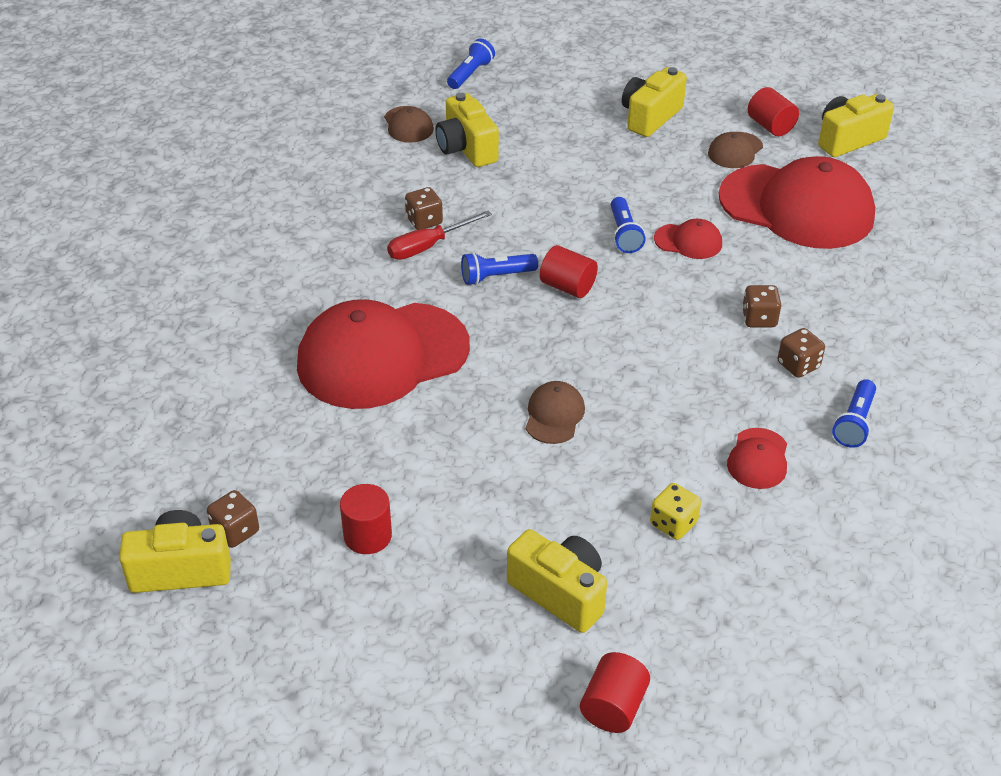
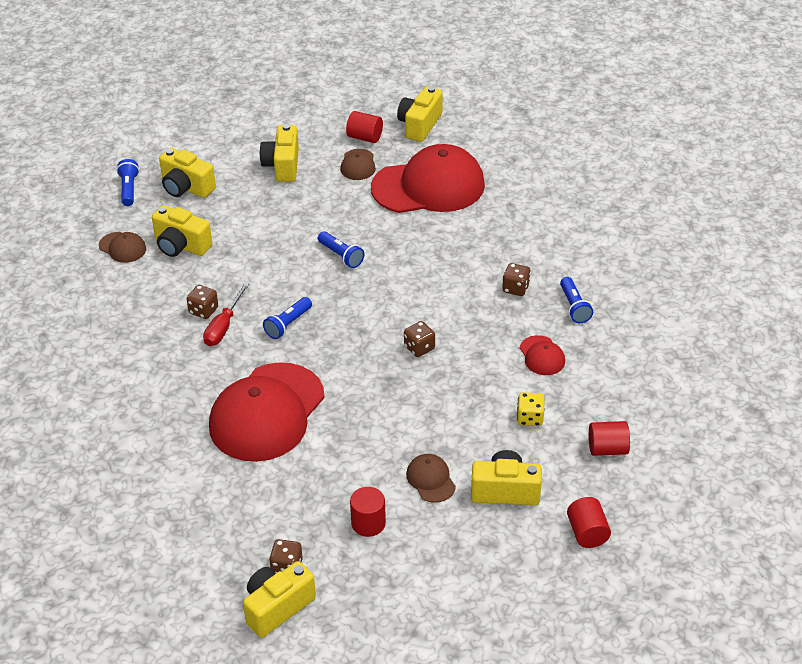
camera: 35 degrees left, 0 degrees up
(528, 96) = (186, 187): none -> yellow camera
(554, 415) = (407, 392): brown cap -> brown cap (430, 480)
(567, 287) = (339, 308): red cylinder -> red cylinder (607, 449)
(688, 241) = (384, 241): red cap -> none
(759, 319) = (469, 271): brown dice -> brown dice (419, 348)

